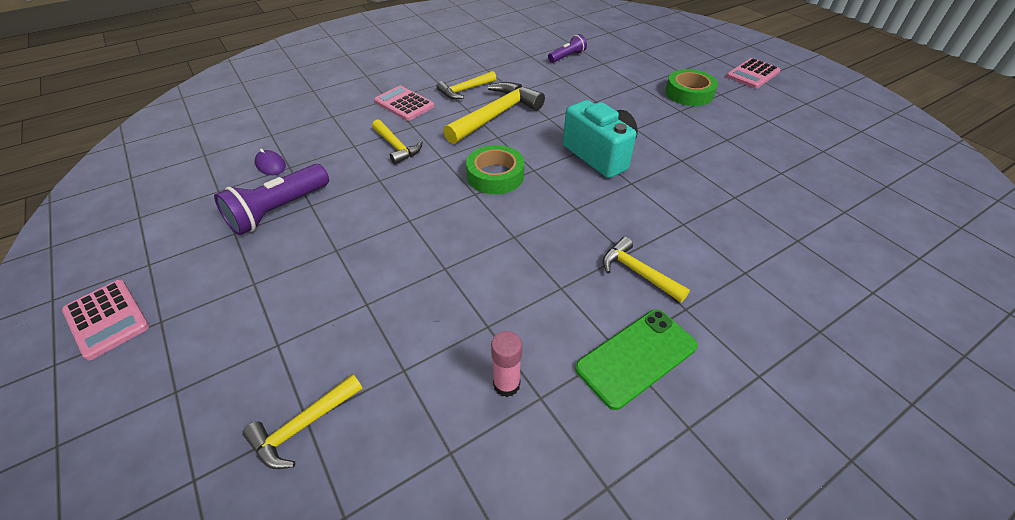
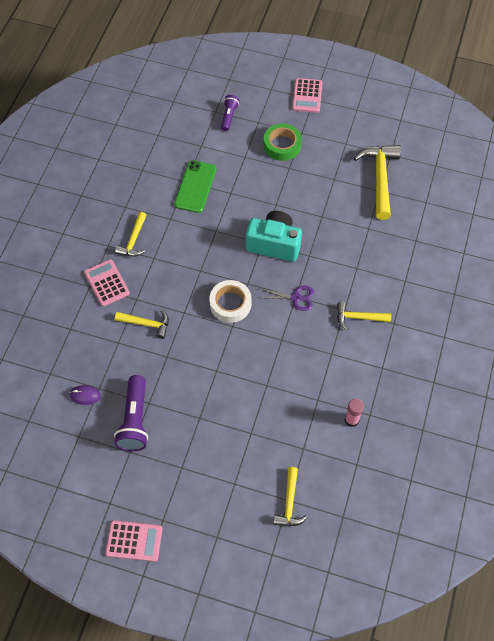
camera: 40 degrees left, 15 degrees up
(404, 104) = (107, 283): pink calculator -> pink calculator turned 60 degrees clockwise
(495, 175) = (230, 304): green tape -> white tape
(496, 115) = (180, 251): yellow hammer -> yellow hammer (380, 178)
(567, 57) = (169, 154): purple flashlight -> purple flashlight (229, 116)
(575, 209) = (295, 298): none -> purple scissors
(636, 357) = (392, 365): green phone -> green phone (195, 186)

